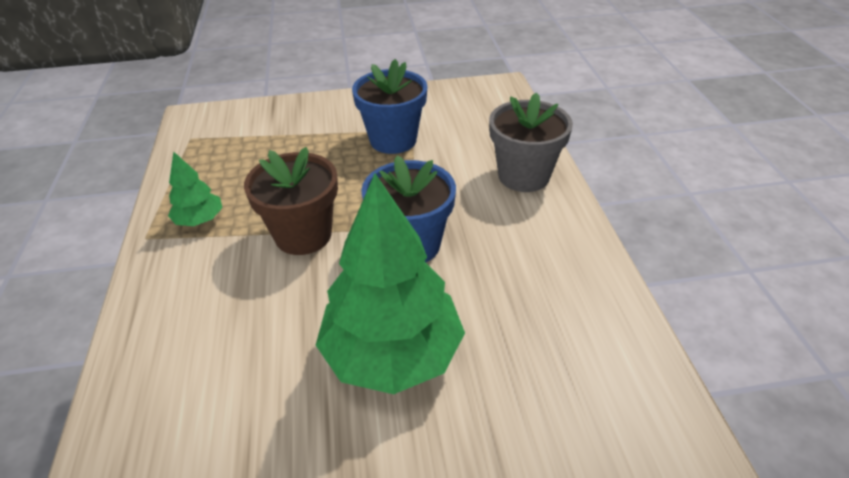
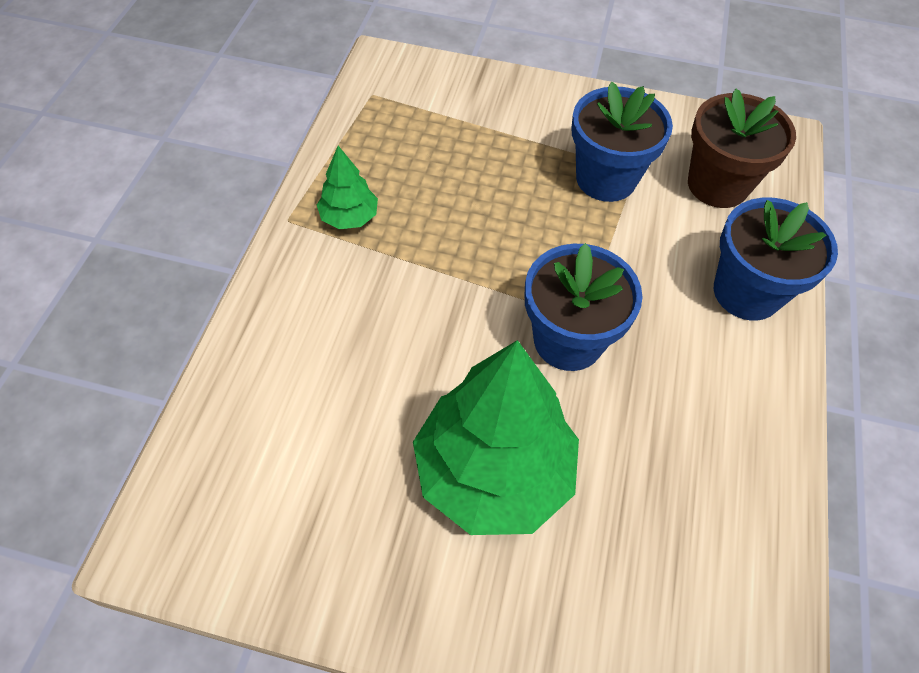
camera: 20 degrees right, 15 degrees up
(303, 235) = (452, 280): brown flower pot -> brown flower pot (717, 185)
(523, 176) = (746, 292): grey flower pot -> blue flower pot

